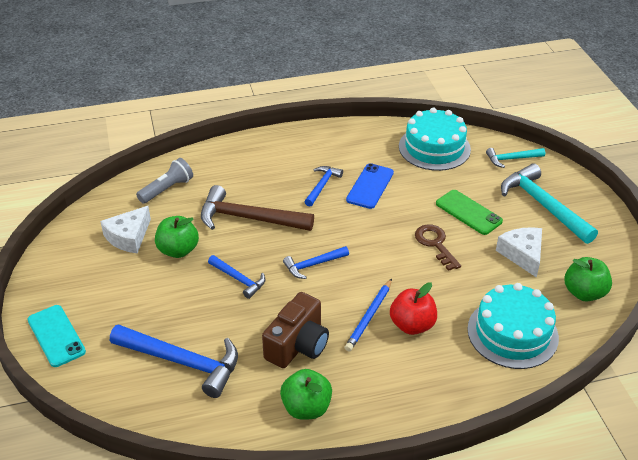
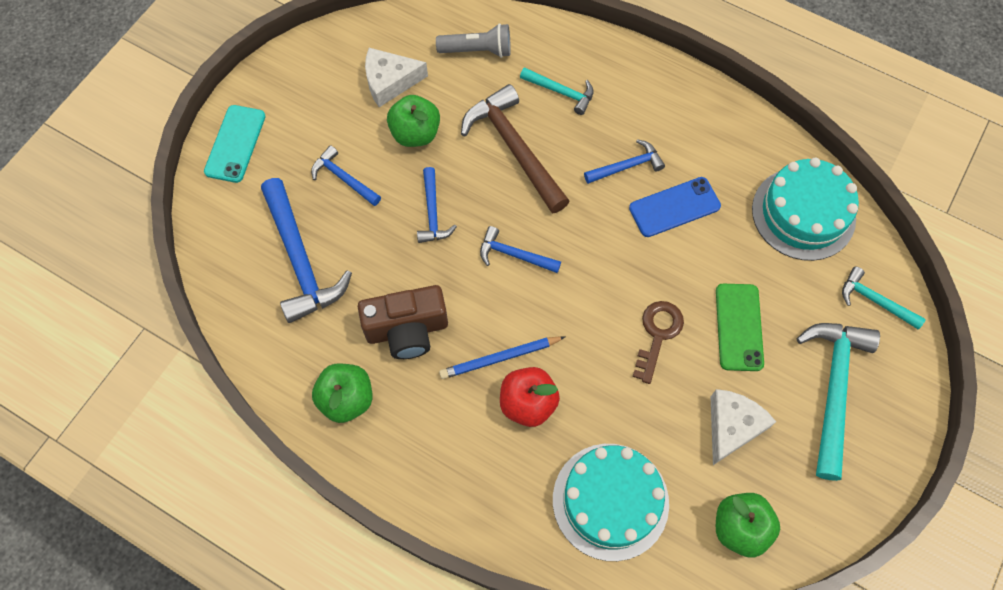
camera: 45 degrees right, 25 degrees up
(159, 302) = (344, 178): none -> blue hammer
(242, 177) = (561, 92): none -> turquoise hammer

